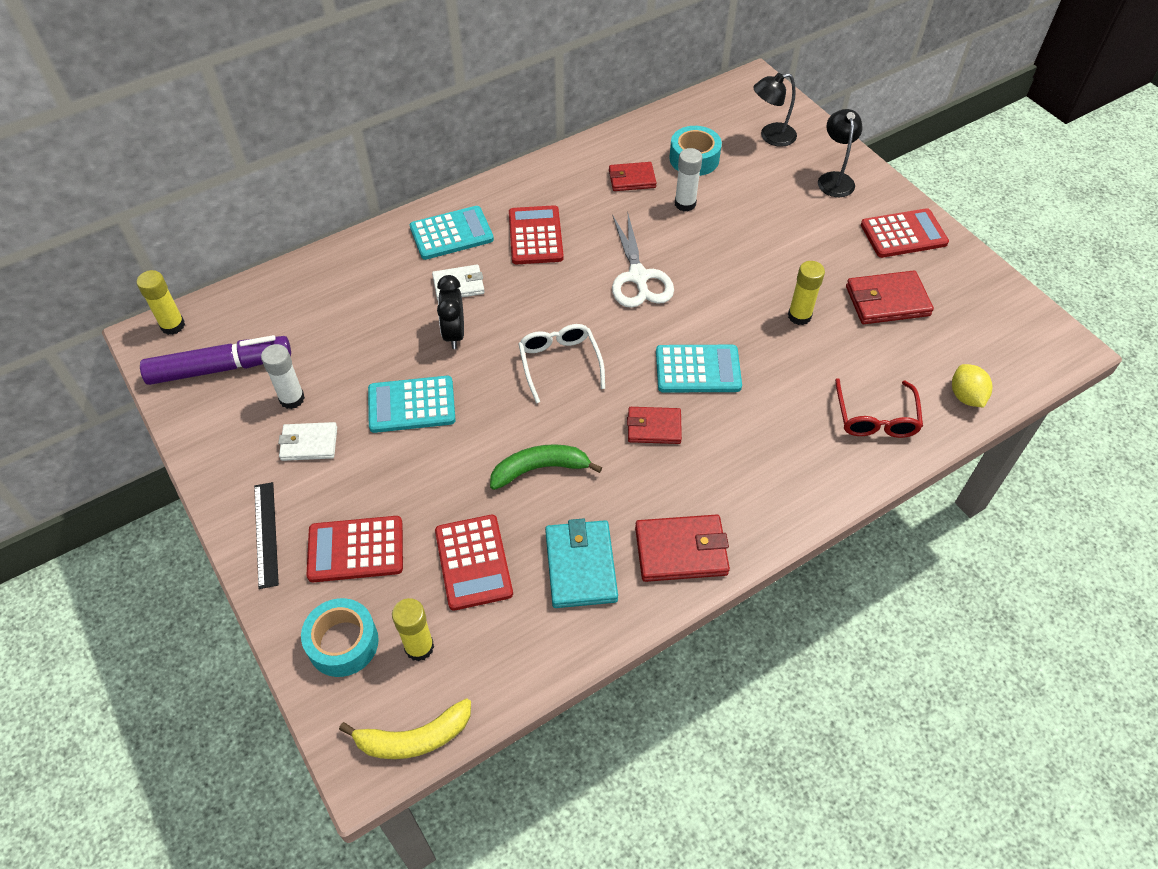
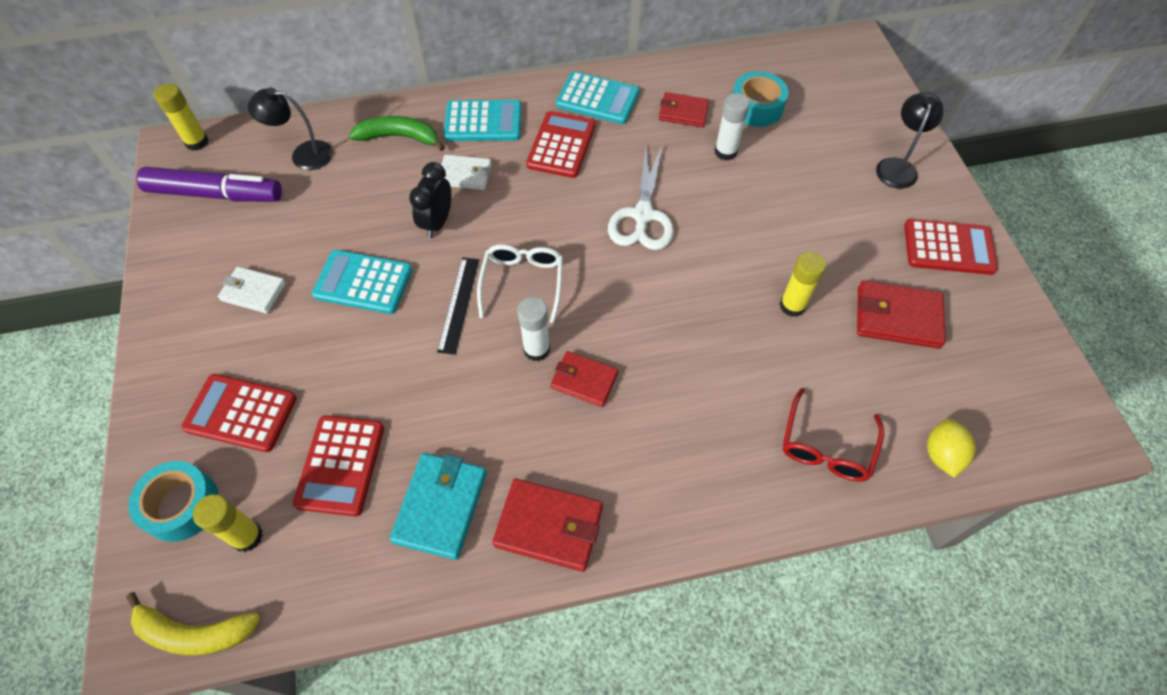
camera: 20 degrees right, 5 degrees up
(266, 534) = (171, 369): black ruler -> black ruler (459, 304)
(292, 399) = (261, 243): white glue stick -> white glue stick (536, 349)
(539, 469) = (450, 388): green banana -> green banana (399, 137)
(698, 369) = (658, 332): turquoise calculator -> turquoise calculator (597, 99)
(771, 136) = (848, 104): black lamp -> black lamp (303, 155)

